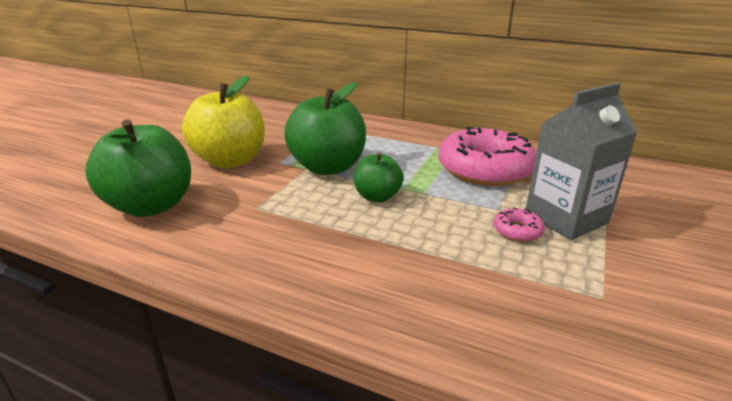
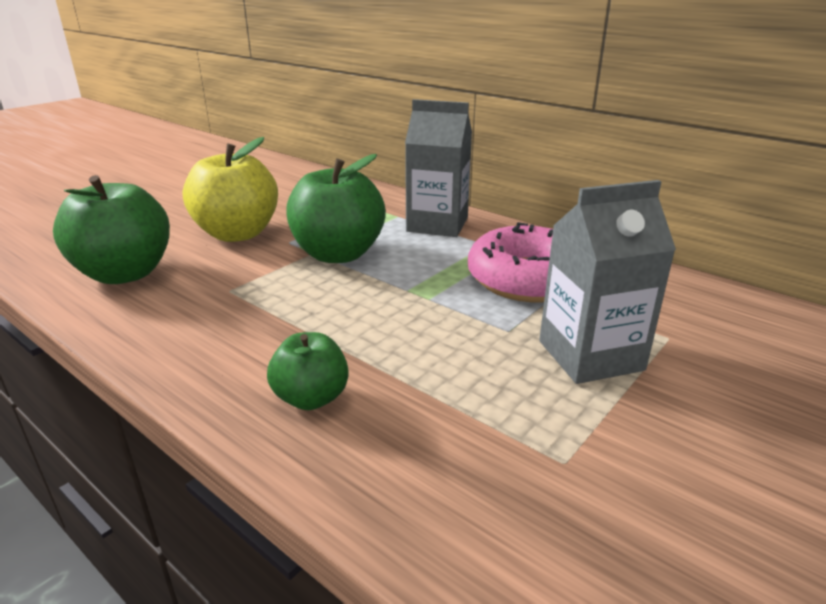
camera: 15 degrees right, 0 degrees up
(377, 197) = (371, 296): green apple -> green apple (311, 398)
(389, 136) = (437, 224): none -> grey carton
(517, 231) = (513, 361): pink donut -> none

